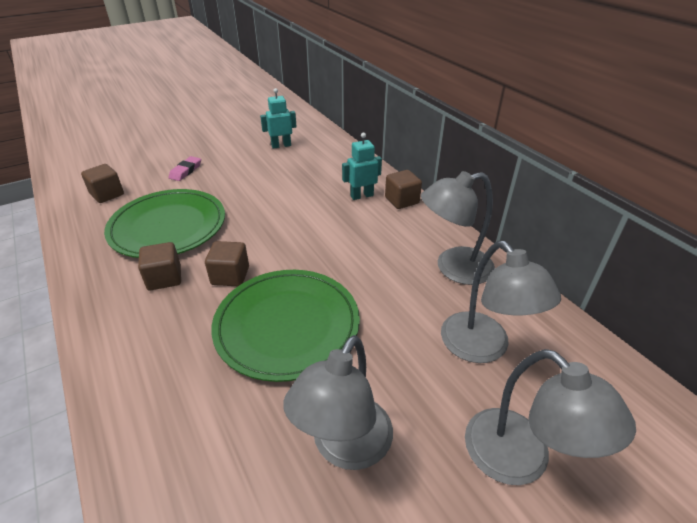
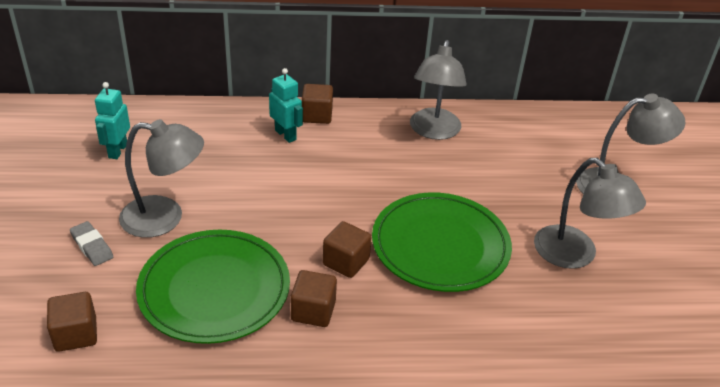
camera: 65 degrees left, 0 degrees up
(185, 171) = (92, 246): pink eraser -> grey eraser
(361, 196) = (286, 135): turquoise robot -> turquoise robot turned 135 degrees clockwise
(483, 348) = (524, 157): grey lamp -> grey lamp (165, 218)

